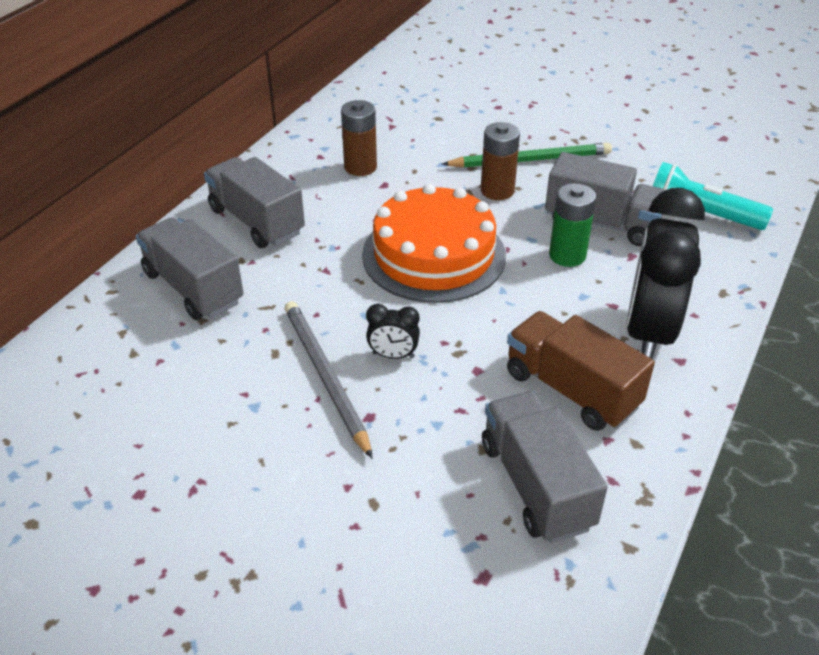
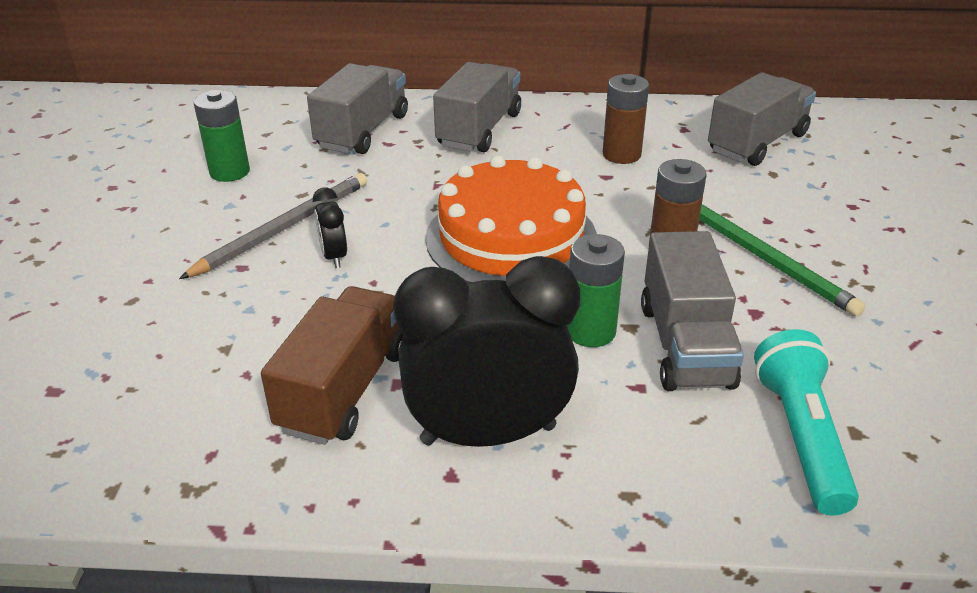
camera: 65 degrees right, 5 degrees down
(190, 394) = (229, 172): none -> green battery
(536, 485) = (184, 397): grey truck -> grey truck (757, 143)

